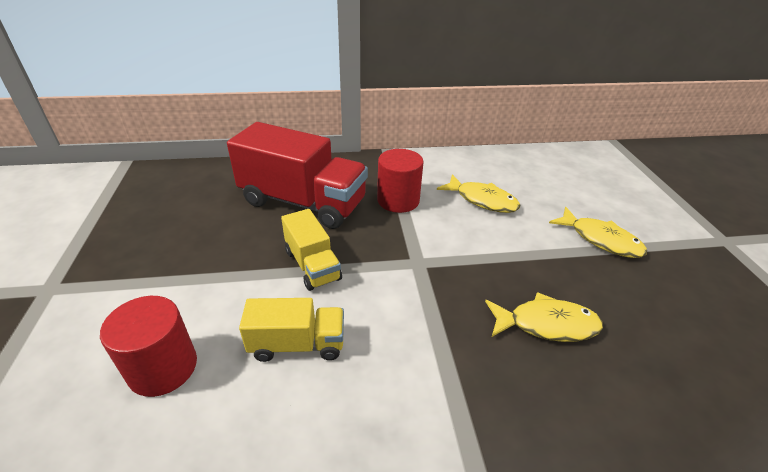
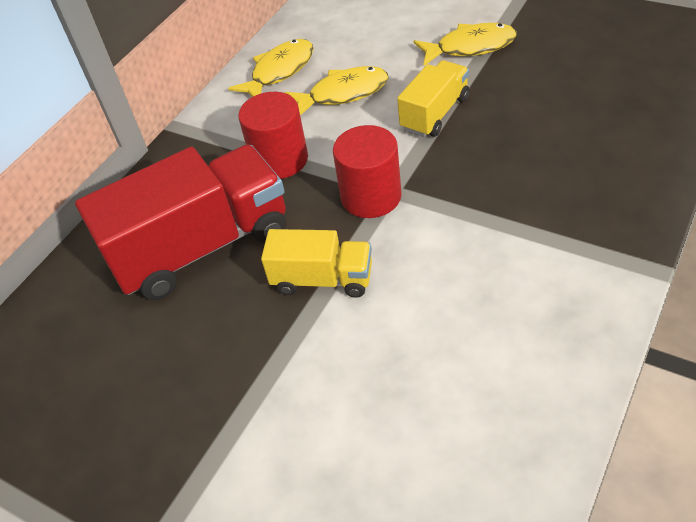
camera: 45 degrees left, 10 degrees up
(163, 368) = (374, 463): red cylinder -> red cylinder (371, 196)
(297, 344) = (427, 333): yellow truck -> yellow truck (435, 113)
(546, 324) = (536, 143): yellow fish -> yellow fish (279, 71)

